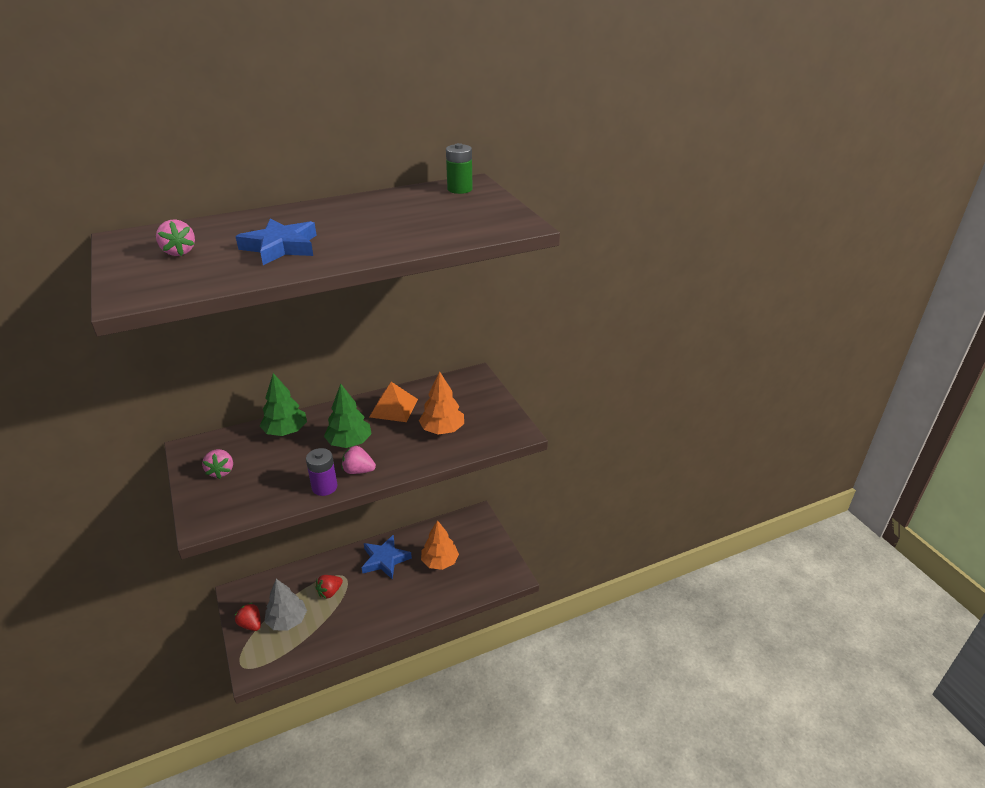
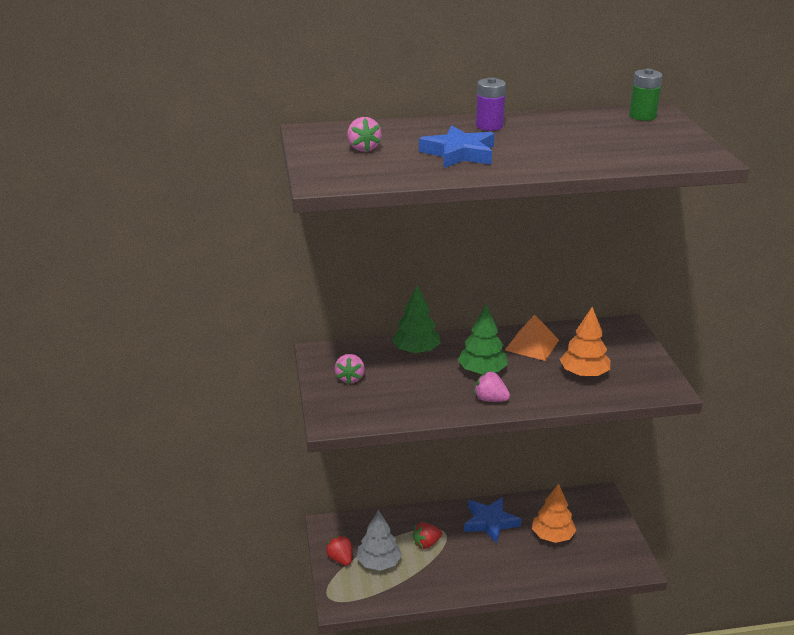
camera: 15 degrees right, 5 degrees down
(324, 487) = (454, 409): purple battery -> purple battery (489, 126)

